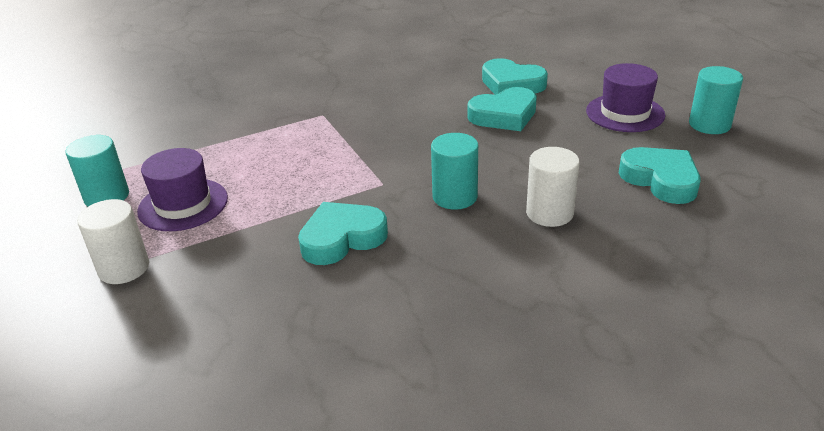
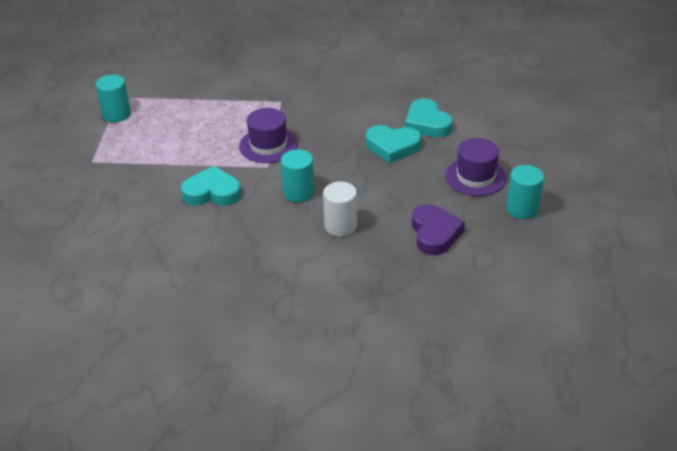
camera: 30 degrees right, 5 degrees up
(124, 268) = (93, 164): white cylinder -> none
(183, 204) = (150, 136): purple hat -> purple hat (268, 145)
(661, 180) = (434, 233): turquoise heart -> purple heart

